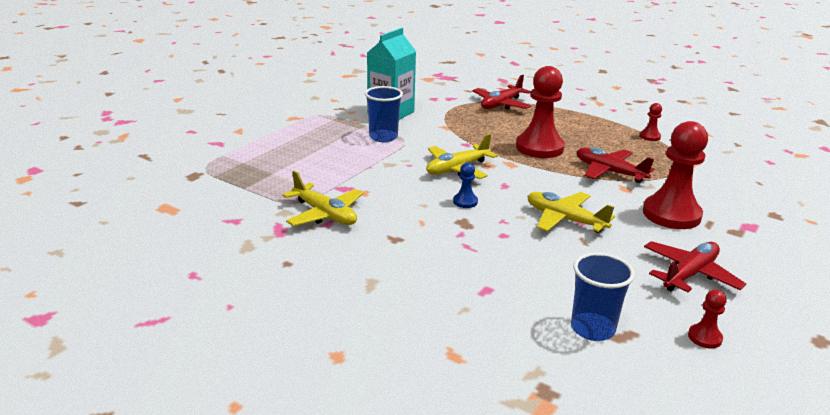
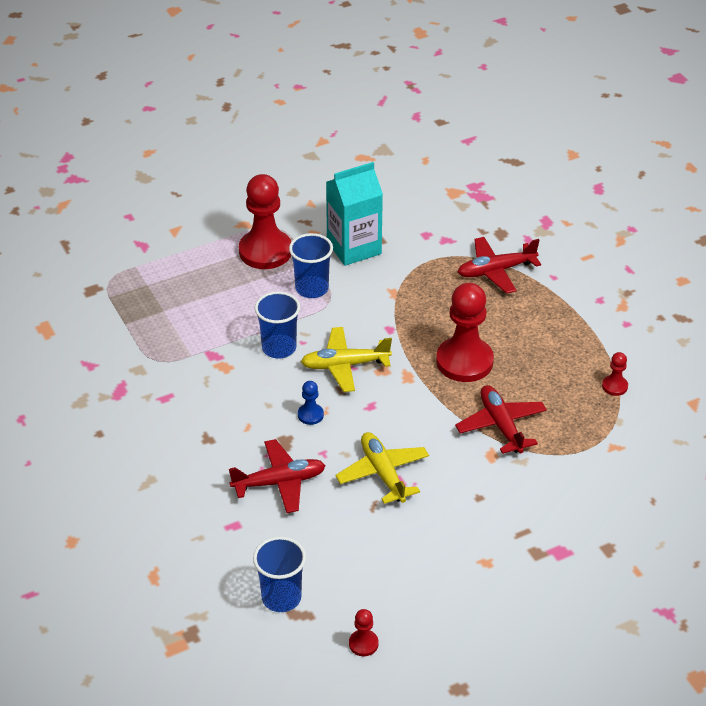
camera: 30 degrees right, 15 degrees up
(325, 214) = (170, 385): yellow plane -> none
(394, 172) = (279, 348): none -> blue cup
(671, 214) = (497, 507): red pawn -> red pawn (265, 251)
(690, 274) = (428, 581): red plane -> red plane (279, 482)

